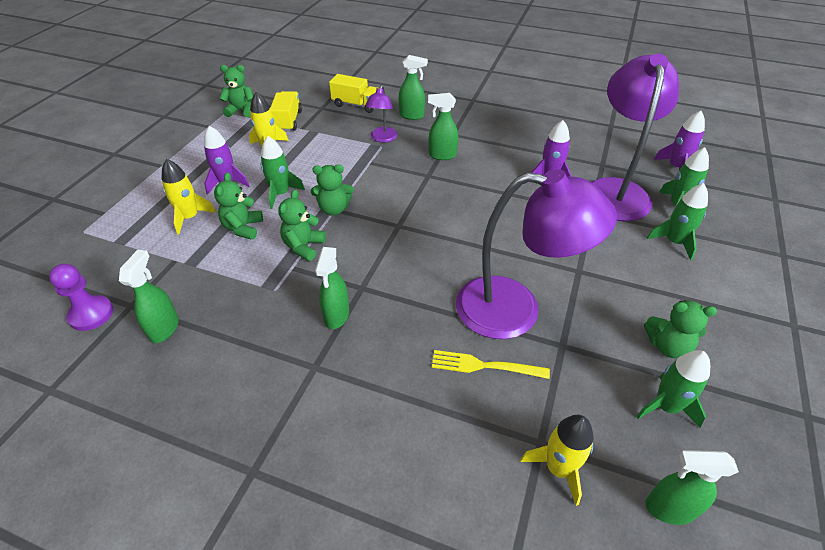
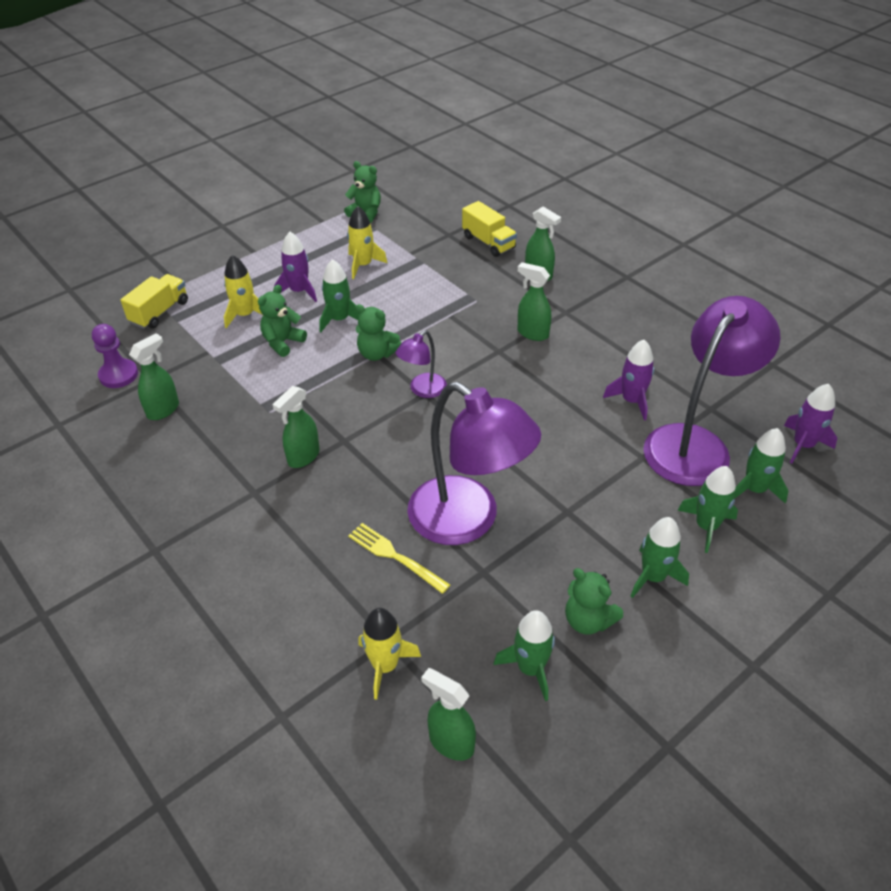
camera: 30 degrees right, 0 degrees up
(288, 121) = (403, 240): yellow truck -> yellow truck (159, 312)
(303, 246) = (322, 381): green teddy bear -> none
(382, 138) = (484, 292): purple lamp -> purple lamp (422, 390)
(677, 292) = (653, 577): none -> green rocket

